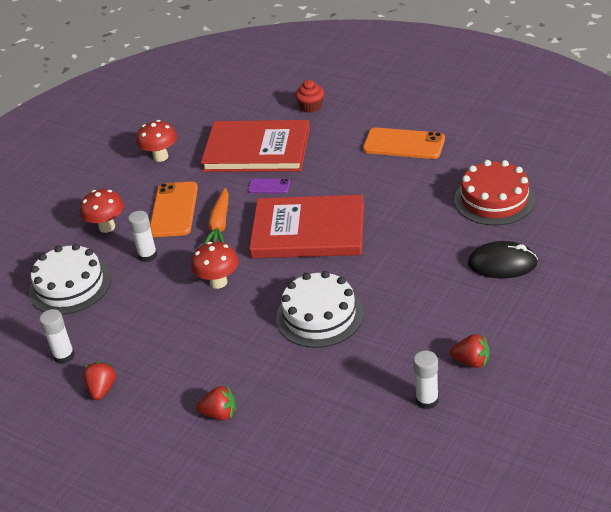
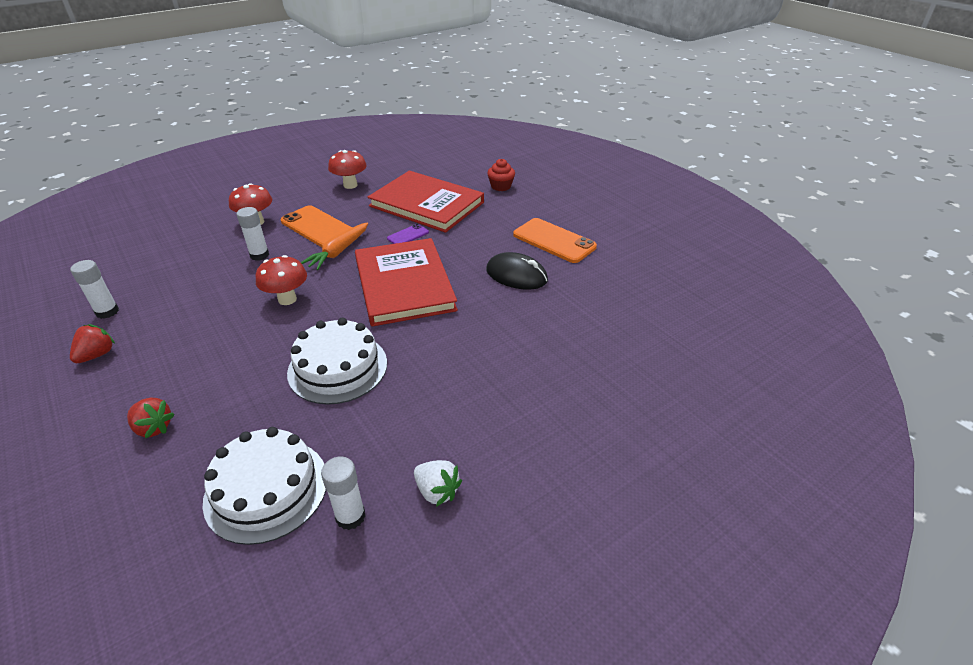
camera: 20 degrees right, 0 degrees up
(70, 285) = (180, 256): white cake -> white cake (266, 489)
(174, 210) = (317, 227): orange phone -> orange phone turned 75 degrees counterclockwise
(269, 186) = (408, 235): purple phone -> purple phone turned 75 degrees counterclockwise
(308, 231) = (404, 284): red book -> red book turned 45 degrees clockwise
(471, 361) = (437, 491): red strawberry -> white strawberry
(494, 199) = (601, 321): red cake -> none
(502, 264) = (559, 390): black mouse -> black mouse (516, 275)

